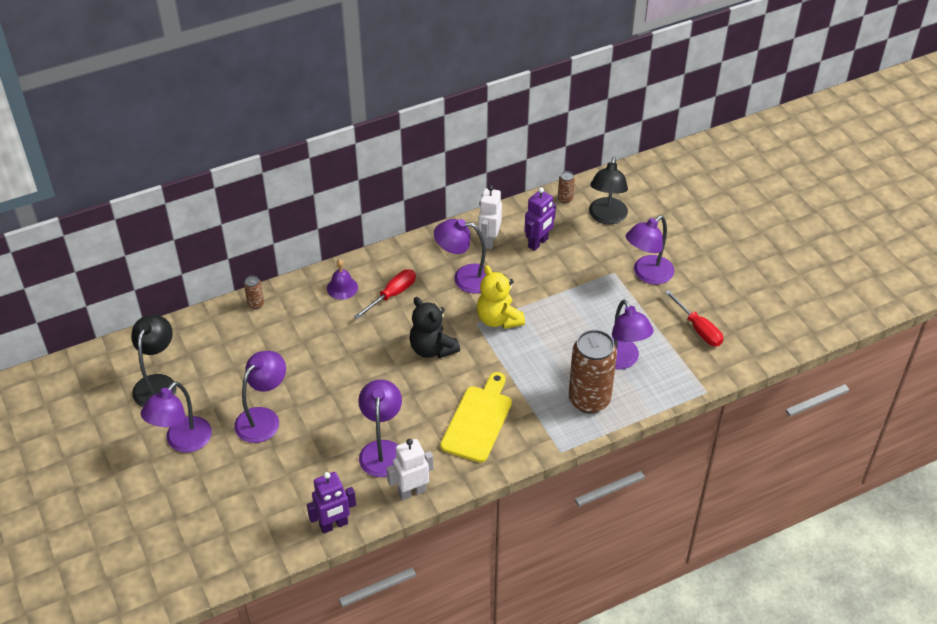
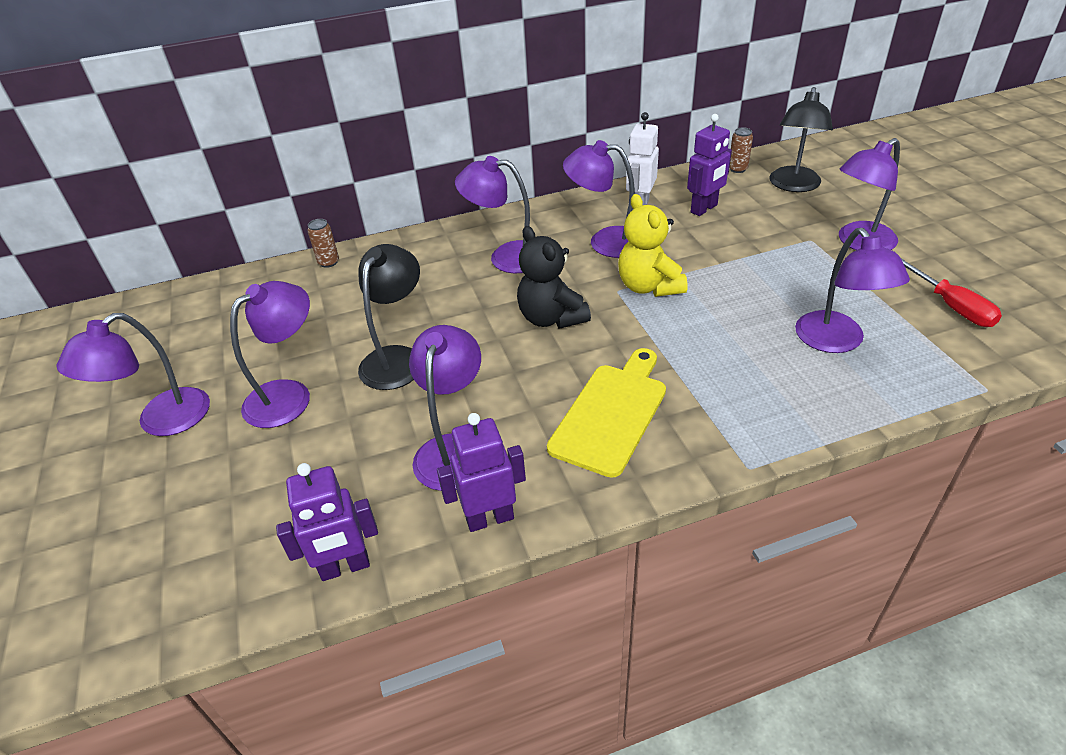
camera: 10 degrees right, 5 degrees down
(158, 383) = (165, 346): black lamp -> black lamp (397, 358)
(342, 288) = (443, 248): purple bell -> none
(392, 295) = (506, 257): red screwdriver -> purple lamp
(412, 491) = (489, 518): white robot -> purple robot
(589, 400) = (791, 393): brown can -> none

